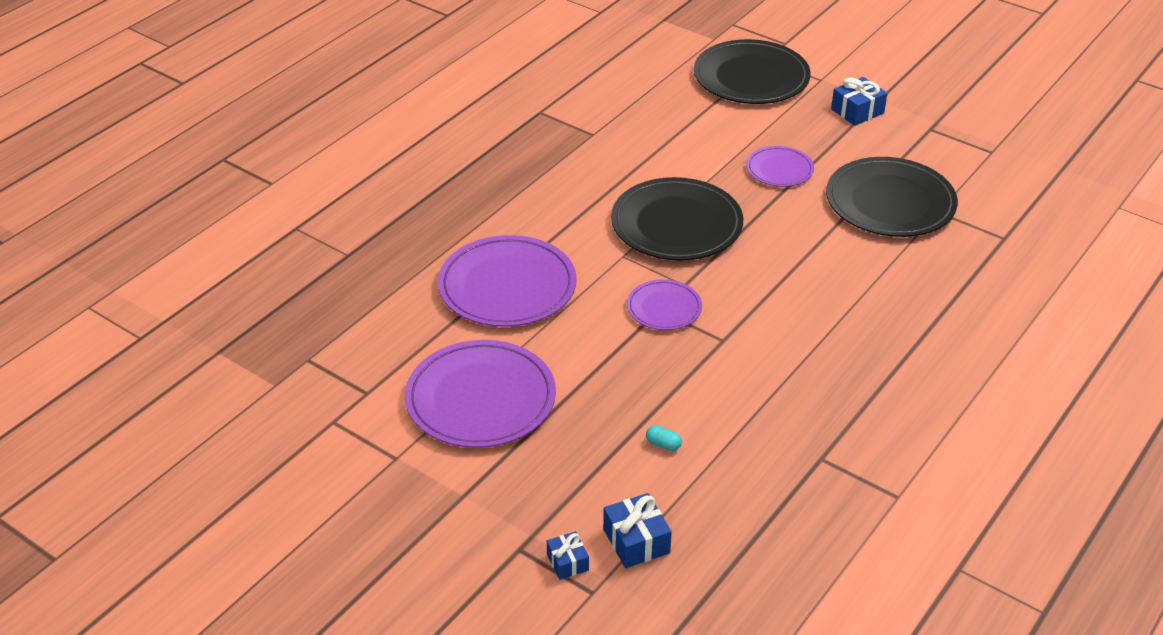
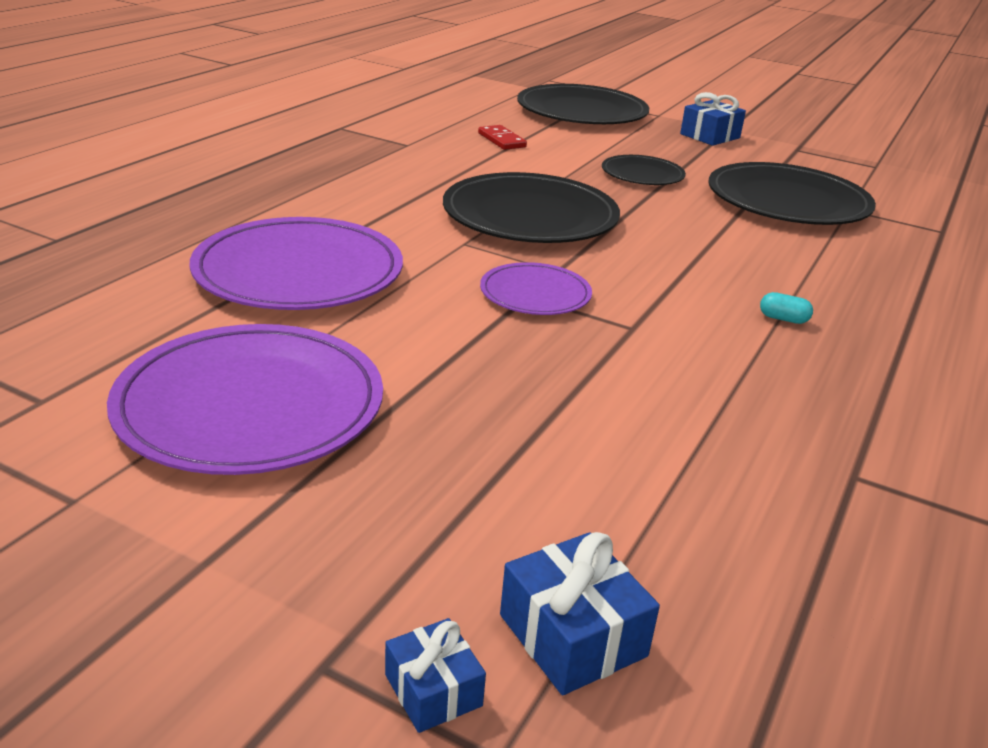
camera: 10 degrees left, 10 degrees down
(663, 444) = (581, 463): turquoise capsule -> turquoise capsule (783, 319)
(671, 125) = (502, 140): none -> red domino
(779, 169) = (642, 174): purple plate -> black plate

